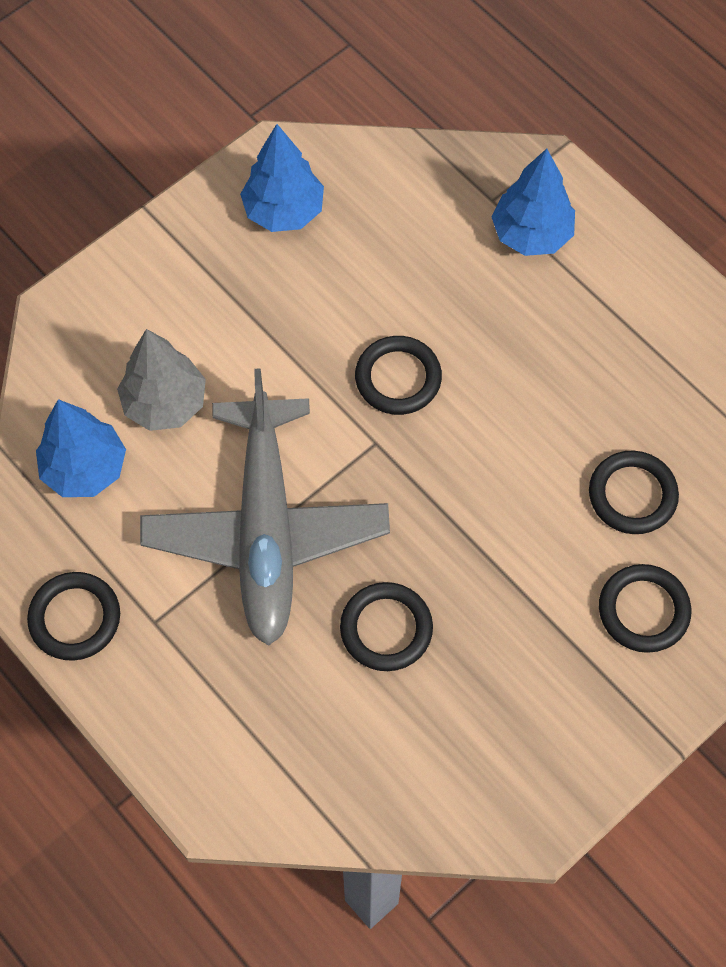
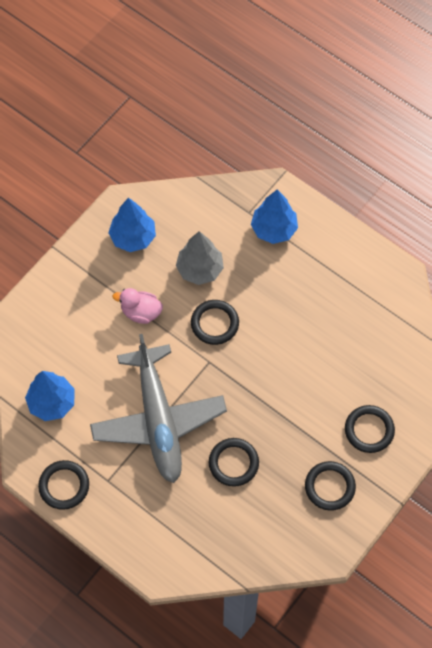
camera: 10 degrees left, 0 degrees up
(165, 403) = (88, 359): grey tree -> grey tree (200, 269)
(272, 338) = (141, 312): none -> pink duck
(632, 495) = (353, 368): black ring -> black ring (329, 487)

